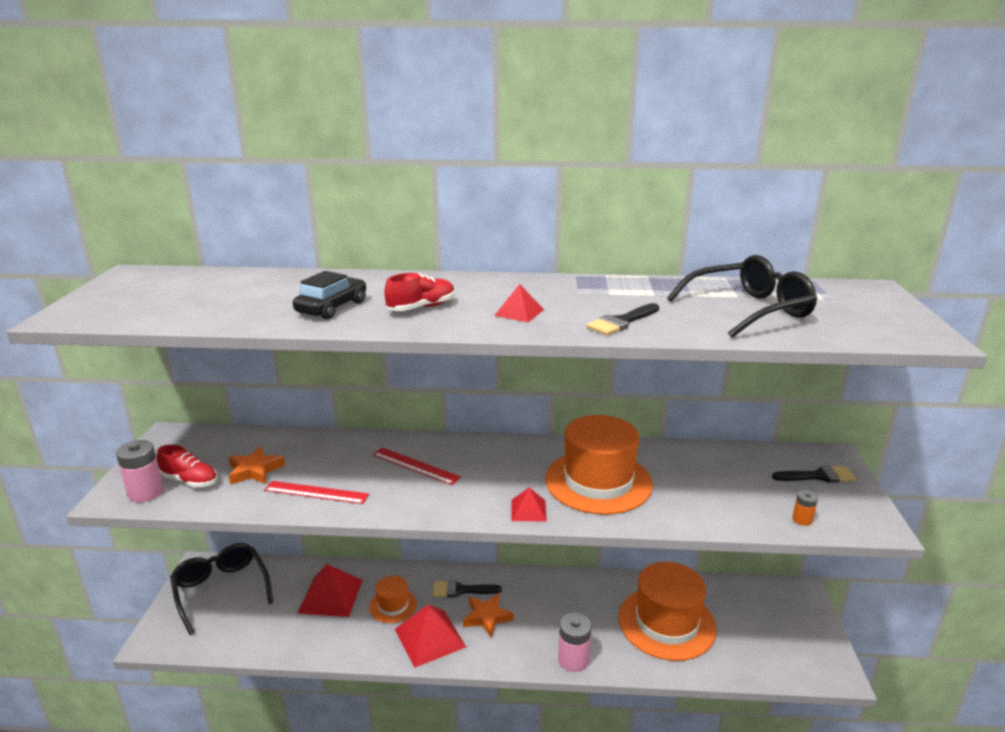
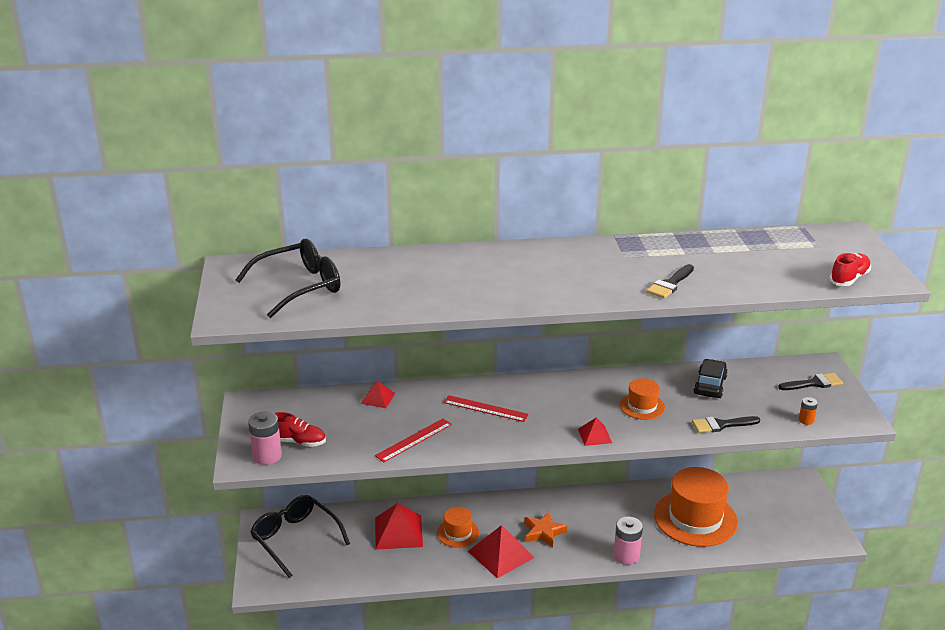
camera: 10 degrees left, 5 degrees up
(255, 470) = (349, 427): orange star -> none
(316, 492) = (414, 440): red ruler -> red ruler turned 45 degrees counterclockwise
(332, 307) = (436, 289): black car -> black car (710, 385)
(421, 308) = (509, 283): red shoe -> red shoe (849, 279)
(461, 590) = (513, 513): black brush -> black brush (721, 425)
(519, 312) = (588, 281): red pyramid -> red pyramid (378, 398)
(598, 481) = (642, 406): orange hat -> orange hat, size x0.50
(749, 310) = (761, 263): black glasses -> black glasses (299, 287)

